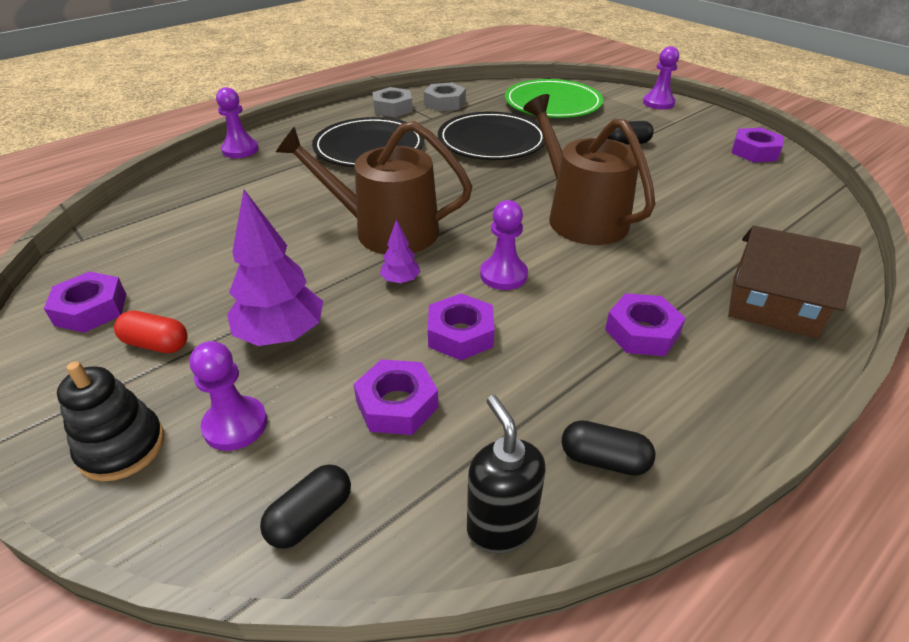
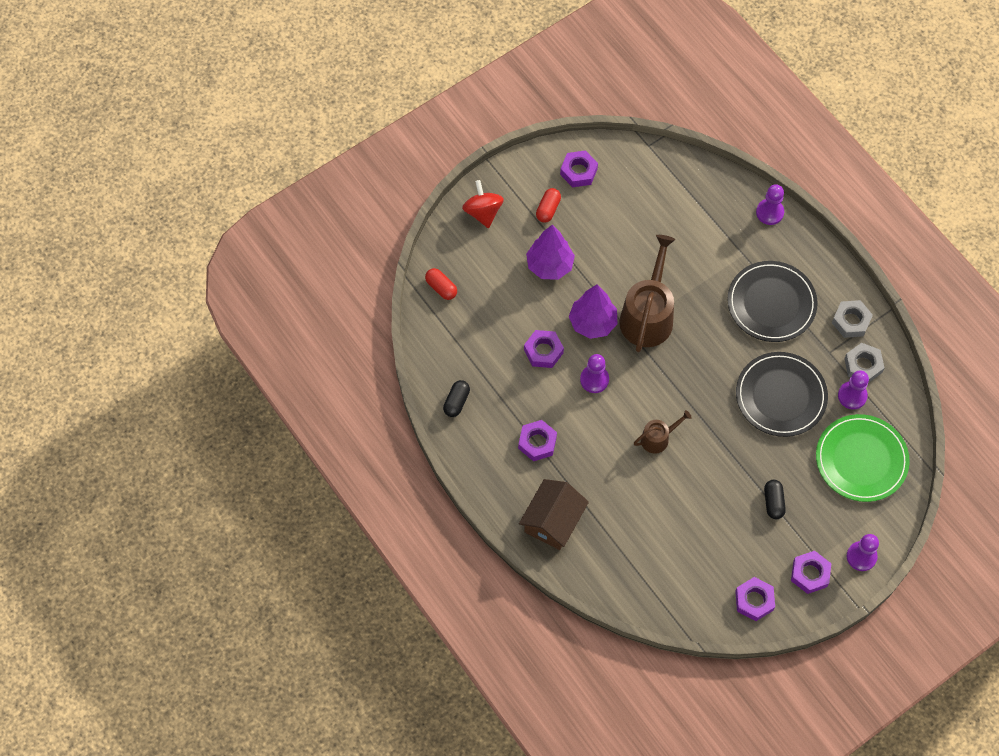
camera: 95 degrees right, 25 degrees up
(122, 447) = (483, 212): black stacking toy -> red spinning top
(235, 425) = (491, 254): purple pawn -> purple pawn (852, 396)
(310, 517) = (441, 288): black capsule -> red capsule
(397, 404) = (497, 319): purple nut -> purple nut (810, 574)
(400, 281) = (592, 323): purple tree -> purple tree, size x2.06
(500, 527) = (429, 356): black soap dispenser -> none
(581, 216) = (658, 438): brown watering can -> brown watering can, size x0.50

